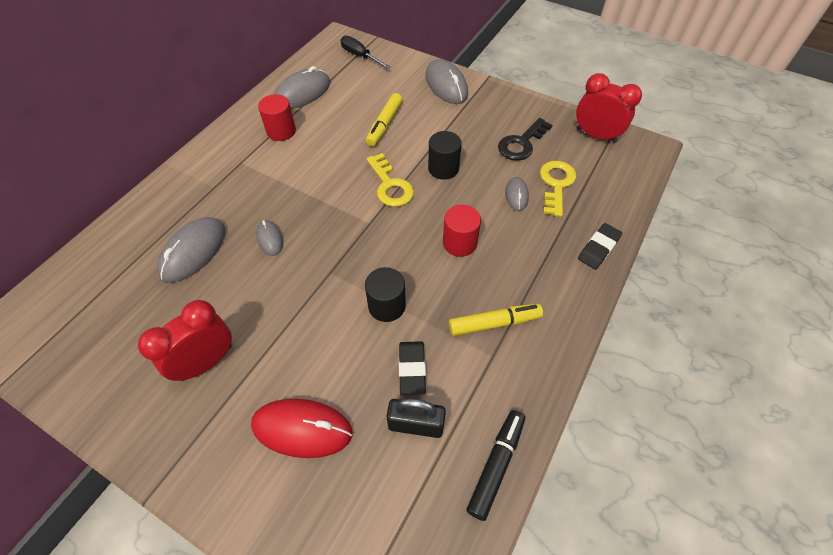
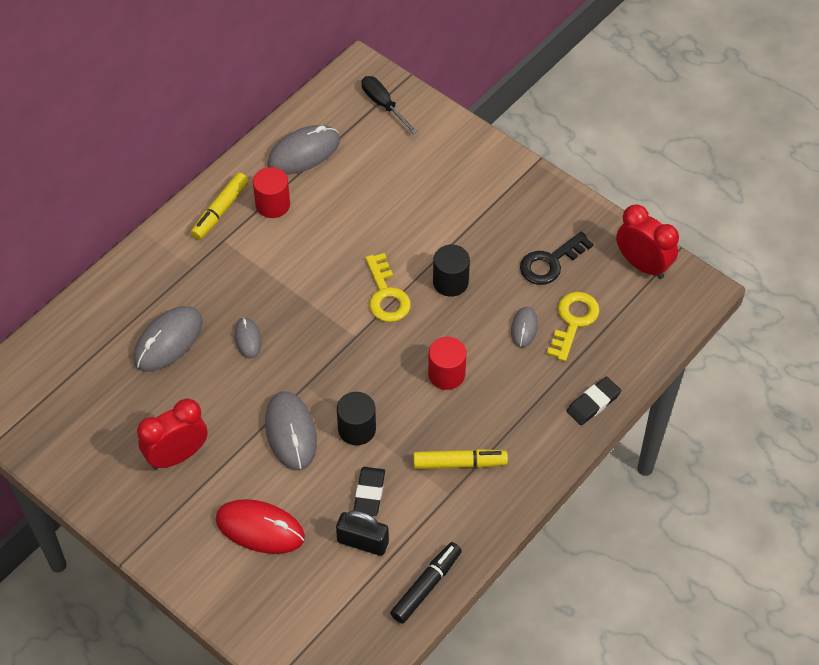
camera: 10 degrees right, 0 degrees up
(384, 125) = (395, 213): yellow marker -> yellow marker (220, 211)
(446, 85) = (482, 165): grey mouse -> grey mouse (291, 432)

